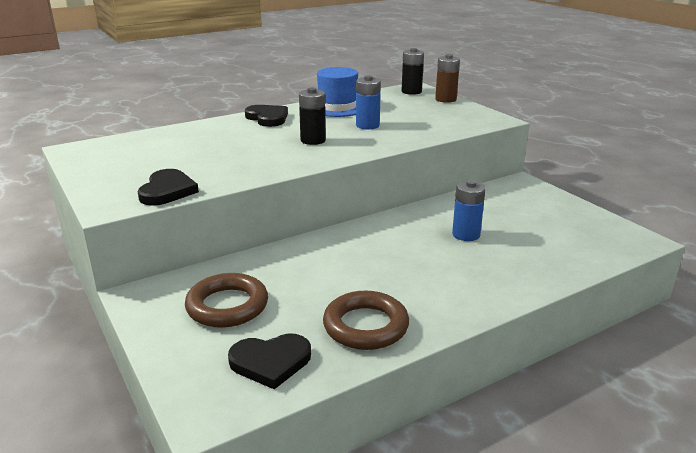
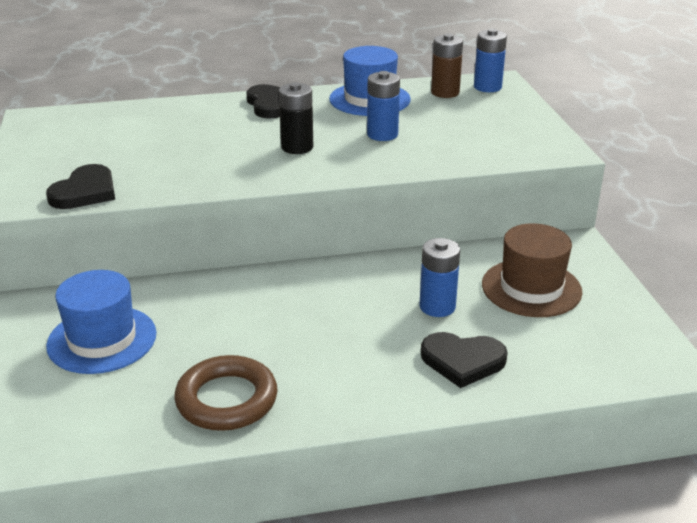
camera: 20 degrees right, 5 degrees up
(227, 306) = (102, 339): brown ring -> blue hat
(270, 362) = (99, 417): black heart -> black heart (462, 361)
(411, 91) = (487, 87): black battery -> blue battery
(445, 99) = (522, 107): brown battery -> brown battery (445, 92)
(517, 212) = (531, 288): none -> brown hat

